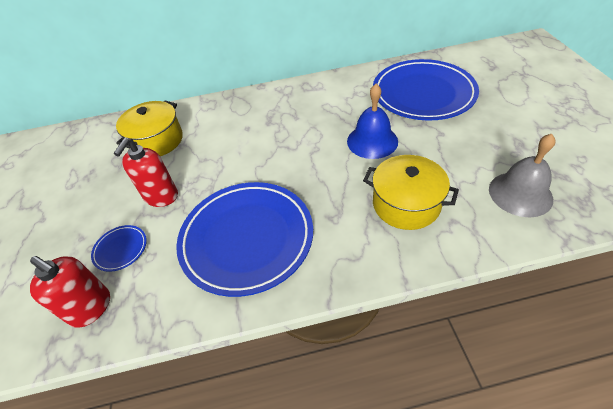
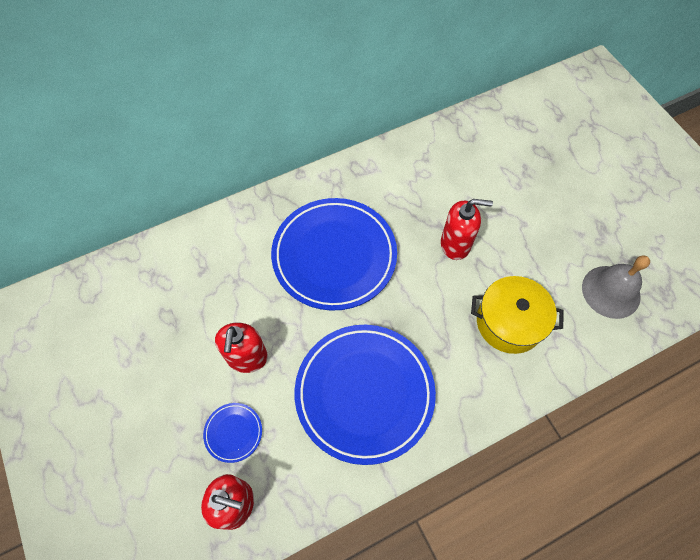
camera: 20 degrees left, 15 degrees up
(157, 141) = (204, 279): yellow pot -> none
(372, 141) = (455, 244): blue bell -> red soap dispenser
(423, 94) = (493, 166): blue plate -> blue plate (334, 256)

